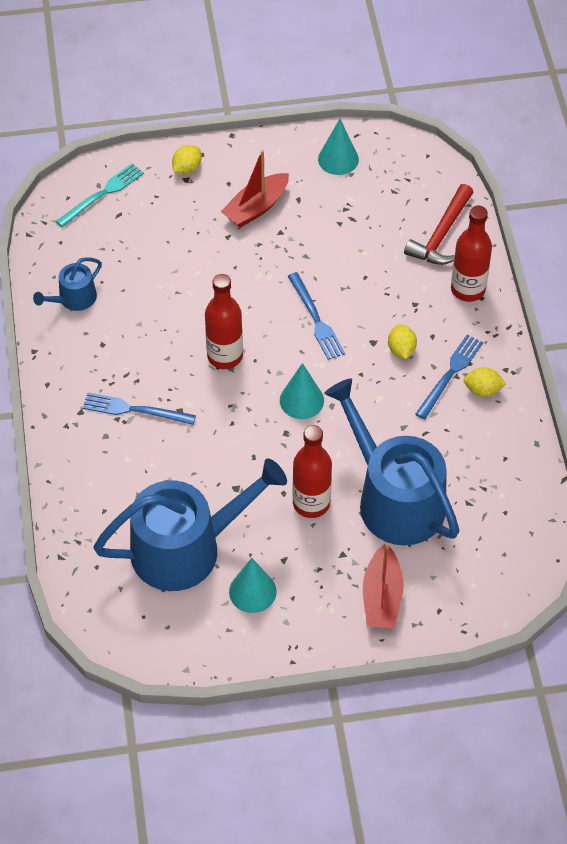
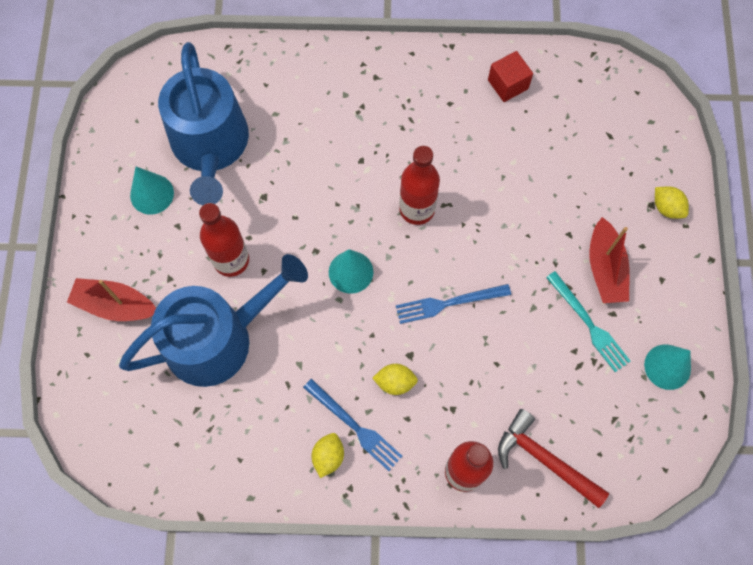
camera: 100 degrees right, 15 degrees up
(73, 299) = (508, 84): blue watering can -> red cube
(102, 194) = (638, 124): turquoise fork -> turquoise fork (589, 324)
(134, 410) = (369, 122): blue fork -> none
(256, 208) = (605, 268): red boat -> red boat turned 150 degrees counterclockwise

